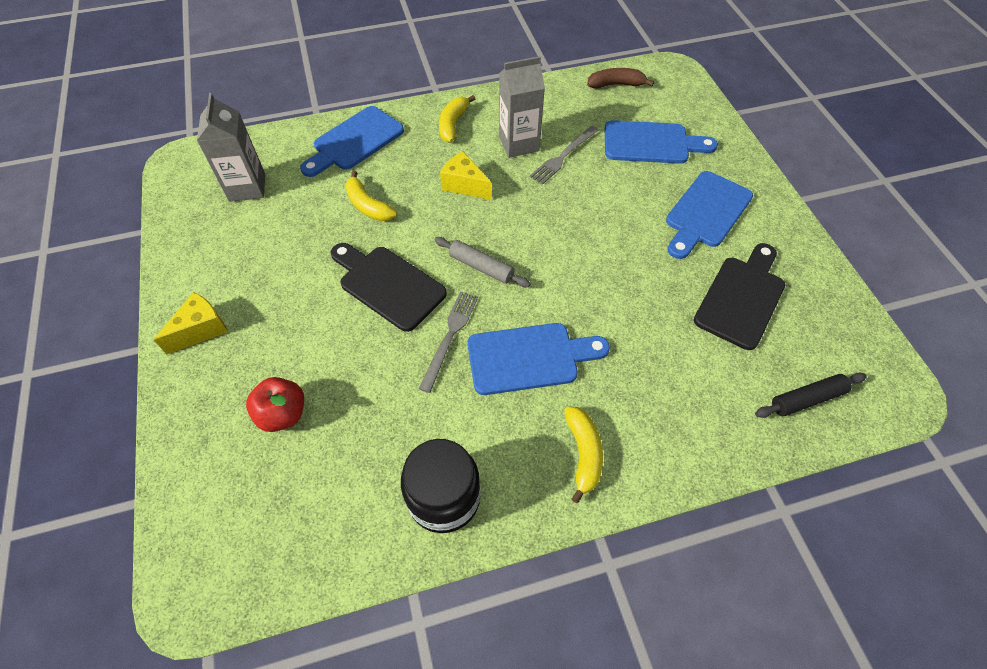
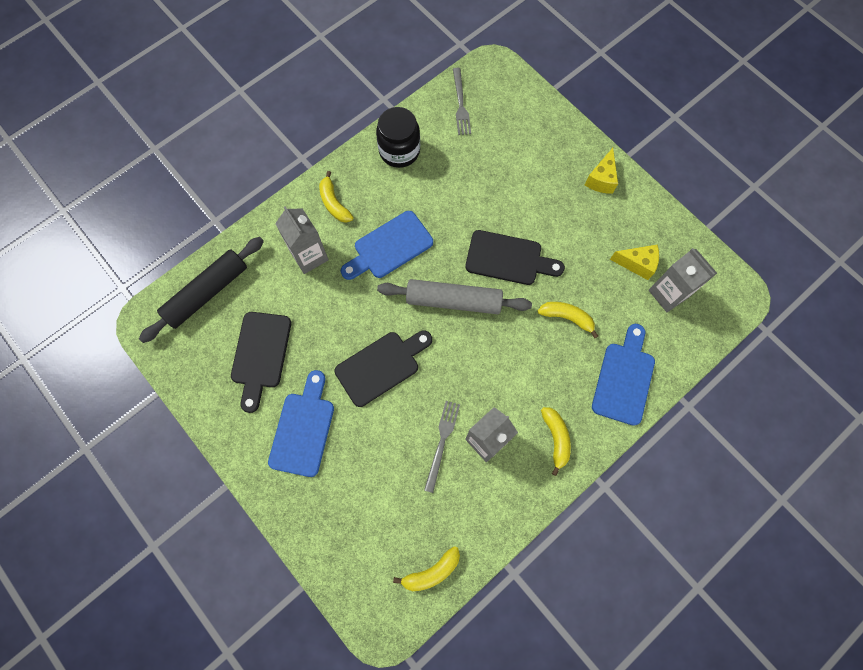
camera: 155 degrees right, 15 degrees up
(283, 414) = (513, 155): red apple -> none
(449, 336) = (446, 240): grey fork -> grey fork (460, 104)
(464, 185) = (506, 371): yellow cheese -> yellow cheese (637, 264)
(481, 267) = (453, 300): grey rolling pin -> grey rolling pin, size x1.79
(597, 236) = (381, 366): none -> black cutting board
(616, 84) = (431, 571): brown banana -> yellow banana
(645, 390) = (309, 256): none -> grey carton
(651, 143) = (371, 496): blue cutting board -> none
(807, 399) = (207, 292): black rolling pin -> black rolling pin, size x1.79

